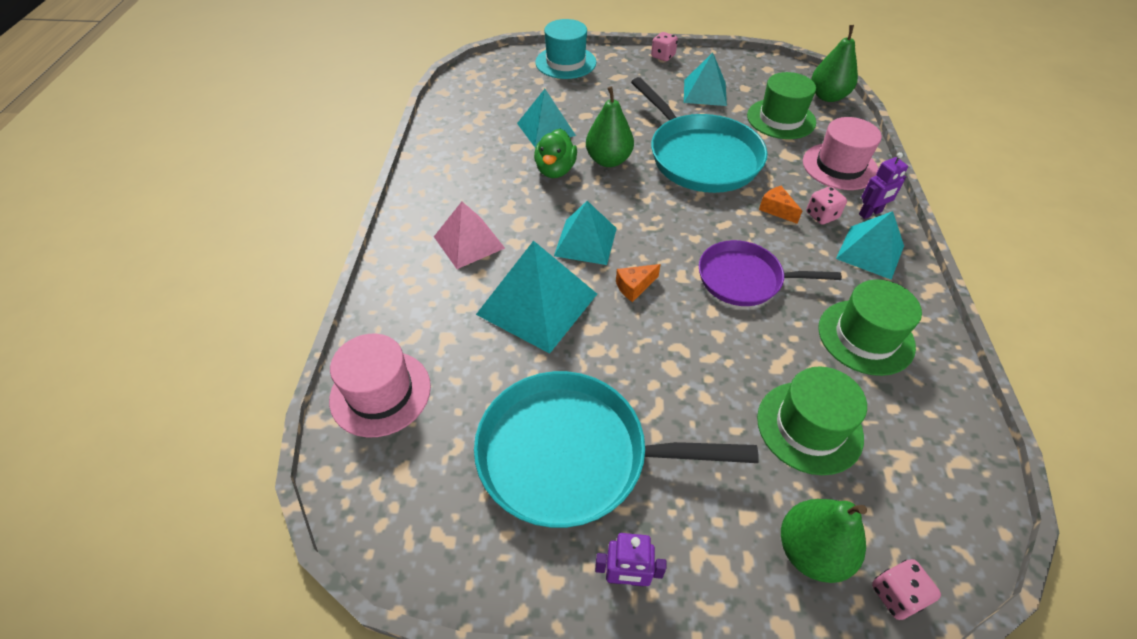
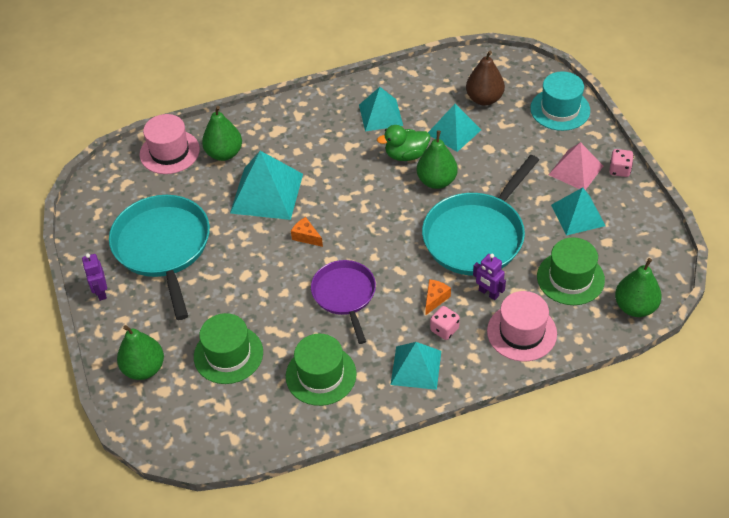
camera: 70 degrees right, 0 degrees up
(433, 328) = (224, 153): none -> green pear
(469, 242) = (304, 139): pink pyramid -> pink pyramid (576, 170)
(515, 98) = (484, 99): none -> brown pear
(585, 241) = (337, 197): turquoise pyramid -> turquoise pyramid (381, 115)
(870, 213) = (466, 362): purple robot -> purple robot (488, 293)
(896, 595) = (131, 411): pink dice -> none

